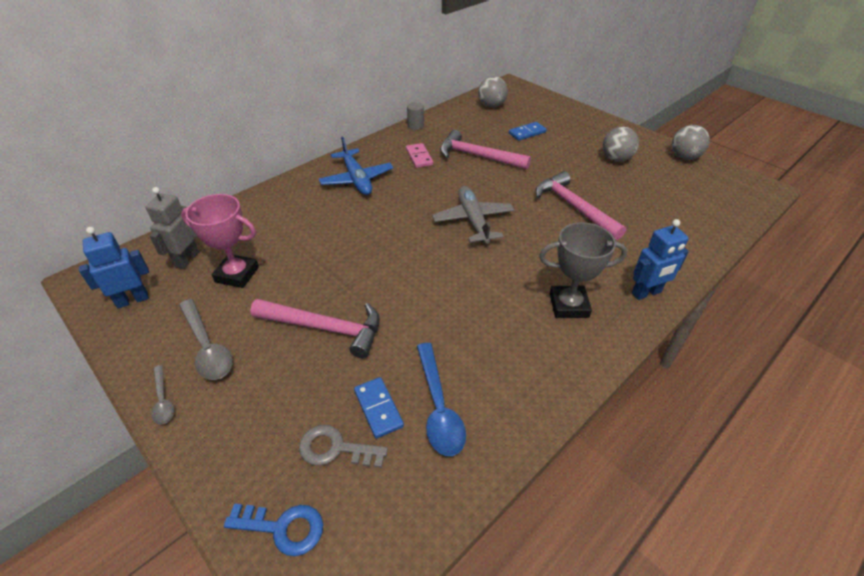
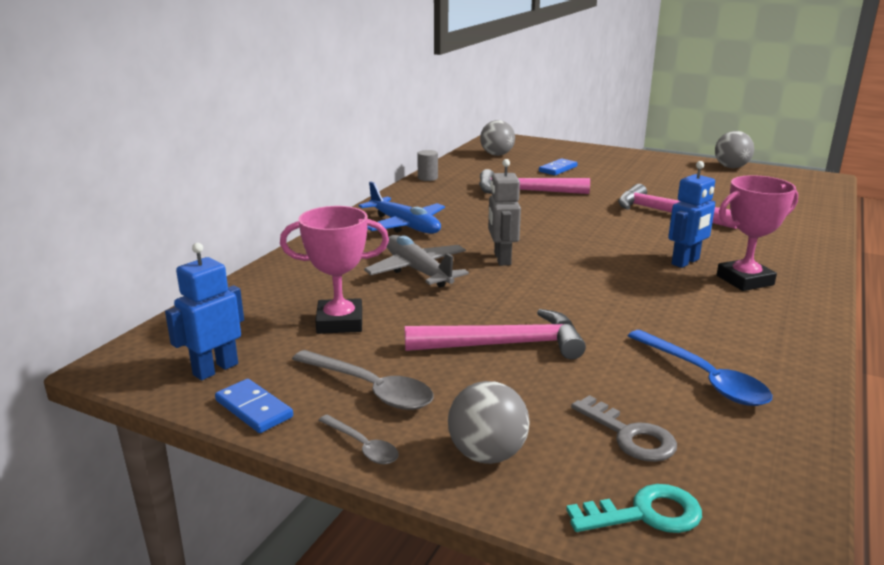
camera: 20 degrees left, 20 degrees down
(187, 259) = (255, 321): grey robot -> grey robot (502, 259)
(283, 527) = (645, 514): blue key -> turquoise key
(335, 448) = (630, 435): grey key -> grey key turned 120 degrees counterclockwise
(378, 408) = (640, 393): blue domino -> blue domino (254, 409)
(419, 157) = (459, 200): pink domino -> none
(473, 220) = (575, 237): grey plane -> grey plane (417, 271)
(568, 305) = (744, 280): grey trophy -> pink trophy
(616, 159) = (669, 176): grey ball -> grey ball (487, 454)
(646, 293) = (806, 259): blue robot -> blue robot (685, 262)

